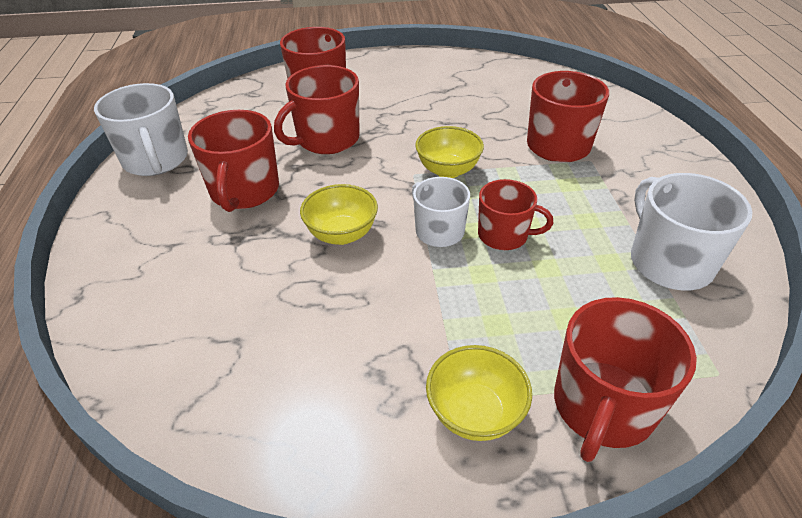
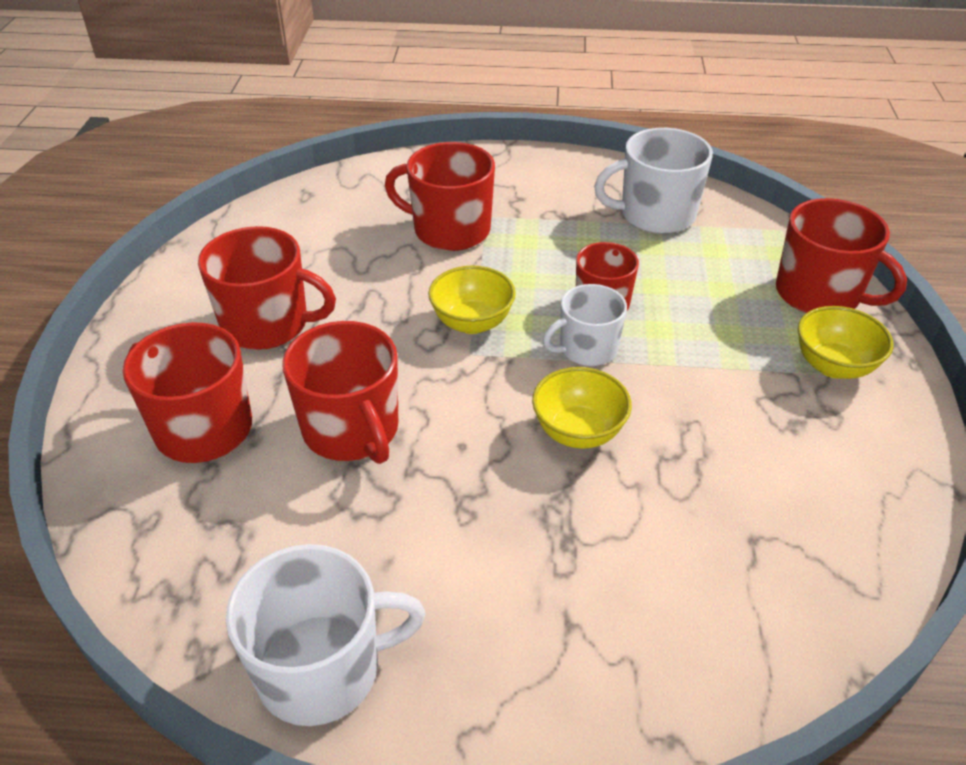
camera: 80 degrees left, 0 degrees up
(244, 191) = (458, 533): red mug -> red mug (267, 324)

